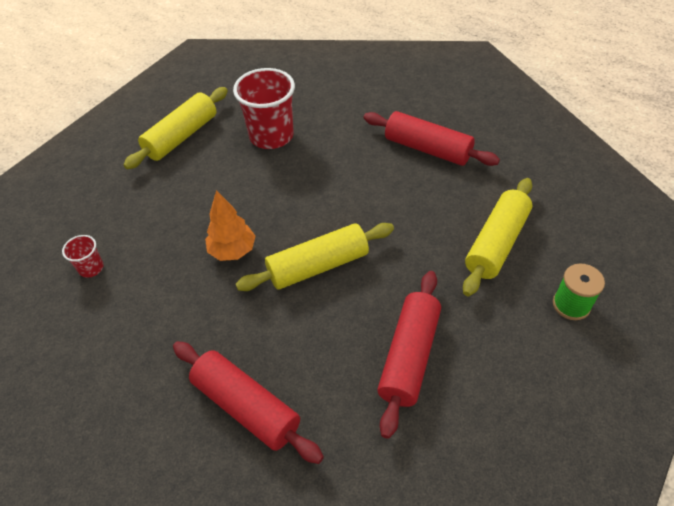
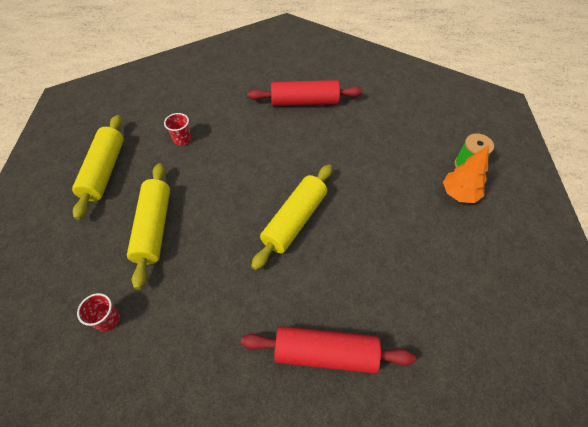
camera: 35 degrees left, 5 degrees up
(233, 251) = (221, 242): orange tree -> orange tree (459, 194)
(271, 136) = (182, 139): red cup -> red cup, size x0.47
(409, 356) = (404, 251): red rolling pin -> none
(496, 243) = (397, 147): yellow rolling pin -> yellow rolling pin (154, 228)

